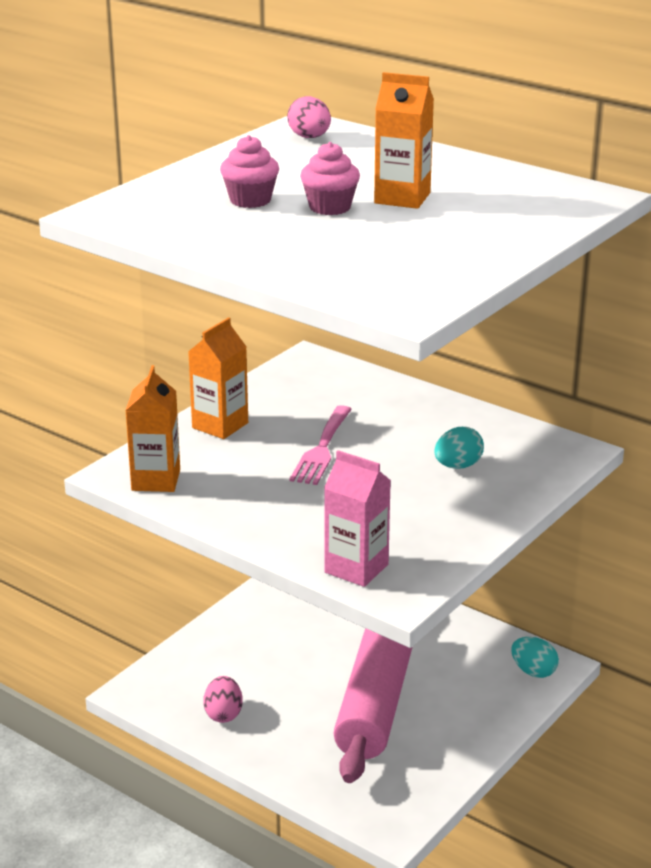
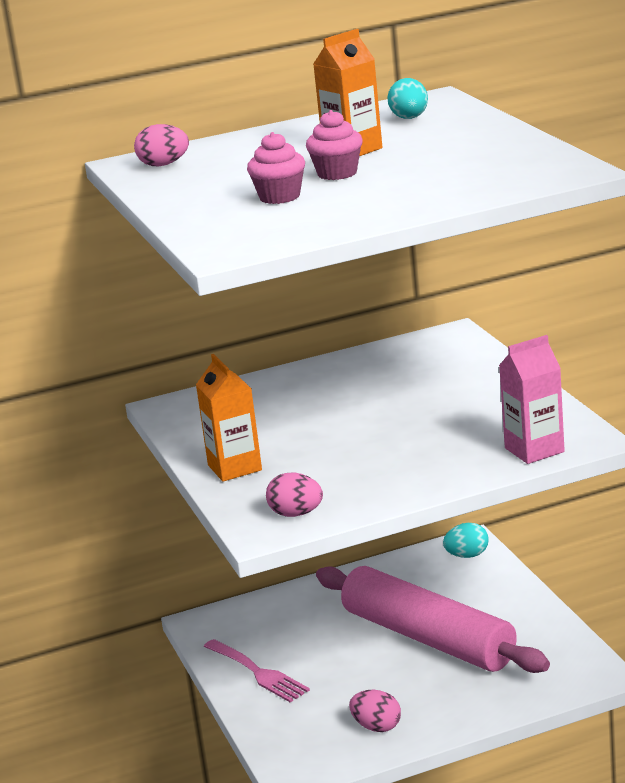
camera: 55 degrees left, 5 degrees down
(156, 480) = (296, 514): orange carton -> pink egg
(322, 449) = (332, 430): pink fork -> pink fork (258, 673)
(458, 466) = (425, 381): turquoise egg -> turquoise egg (409, 118)

